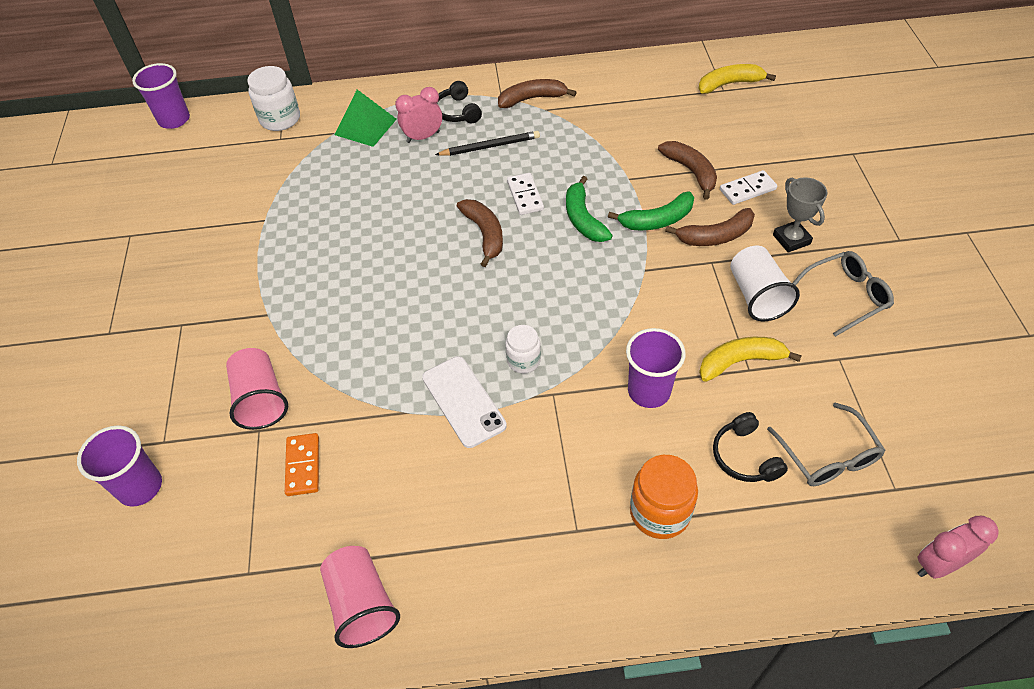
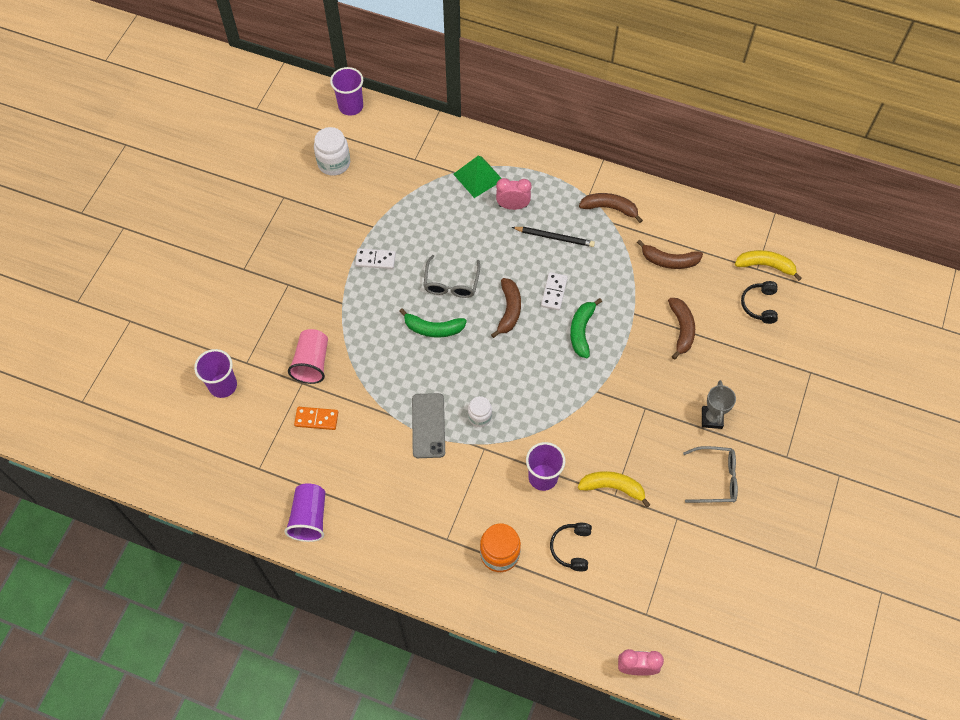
camera: 25 degrees right, 10 degrees up
(280, 119) = (422, 141): white jar -> white jar (334, 163)
(303, 466) = (316, 419): orange domino -> orange domino turned 75 degrees clockwise
(362, 604) = (309, 518): pink cup -> purple cup
(457, 112) = (549, 194): black headphones -> black headphones (759, 305)
(463, 401) = (428, 425): white phone -> grey phone
(657, 220) = (630, 357): green banana -> green banana (433, 329)
(715, 236) = (661, 390): brown banana -> brown banana (669, 261)
(747, 189) = (711, 364): white domino -> white domino (375, 260)
(757, 296) = (657, 448): white cup -> none
(828, 456) = (621, 574): grey glasses -> grey glasses (451, 283)

